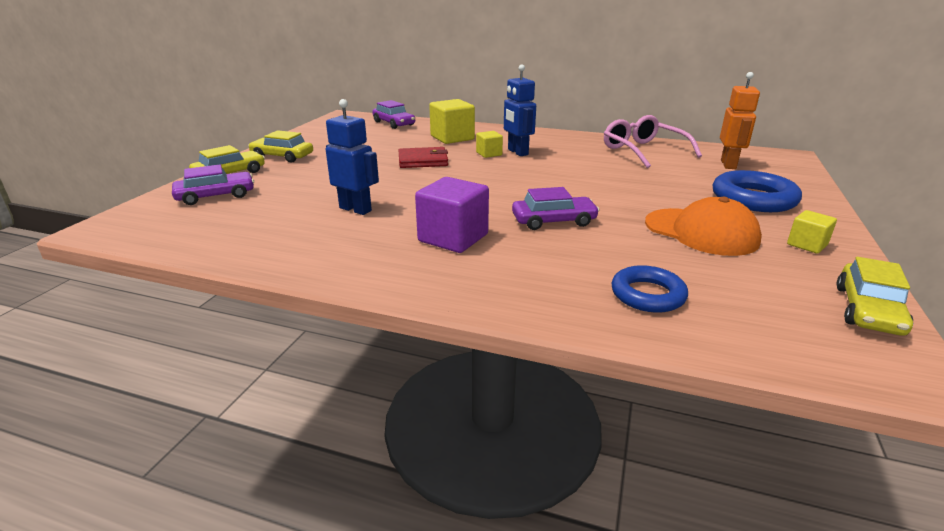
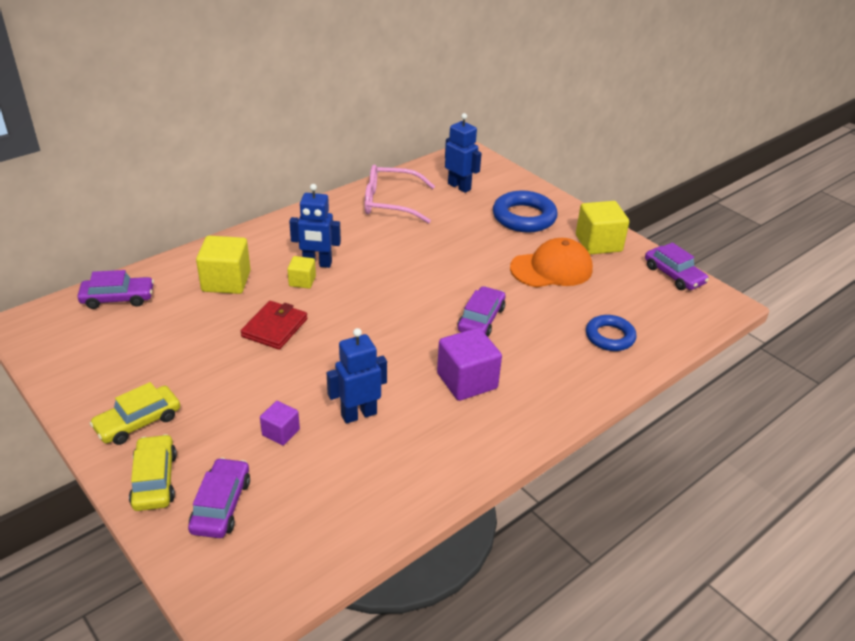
camera: 60 degrees left, 10 degrees up
(308, 192) = (281, 432): none -> purple cube
(728, 165) = (459, 186): orange robot -> blue robot
(807, 245) = (598, 243): yellow cube -> yellow cube, size x1.82
(868, 310) = (674, 275): yellow car -> purple car

